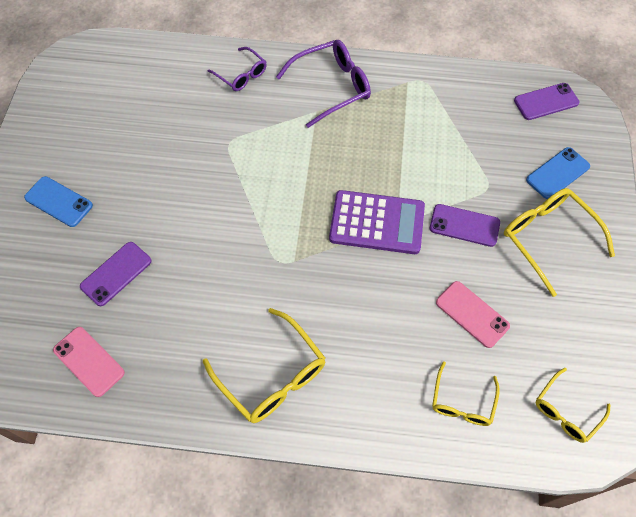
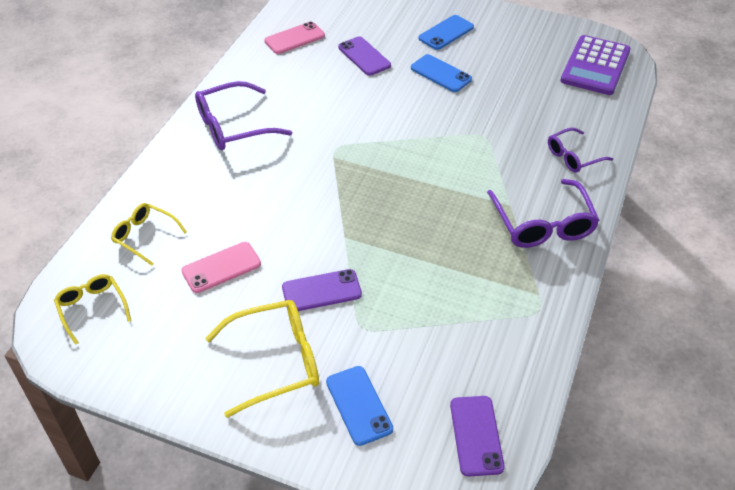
camera: 105 degrees right, 15 degrees down
(137, 193) = (441, 74): none -> blue phone
(272, 375) = (233, 126): yellow glasses -> purple glasses
(377, 222) = (352, 222): purple calculator -> purple calculator (595, 66)
(464, 225) = (321, 291): purple phone -> purple phone turned 45 degrees clockwise

